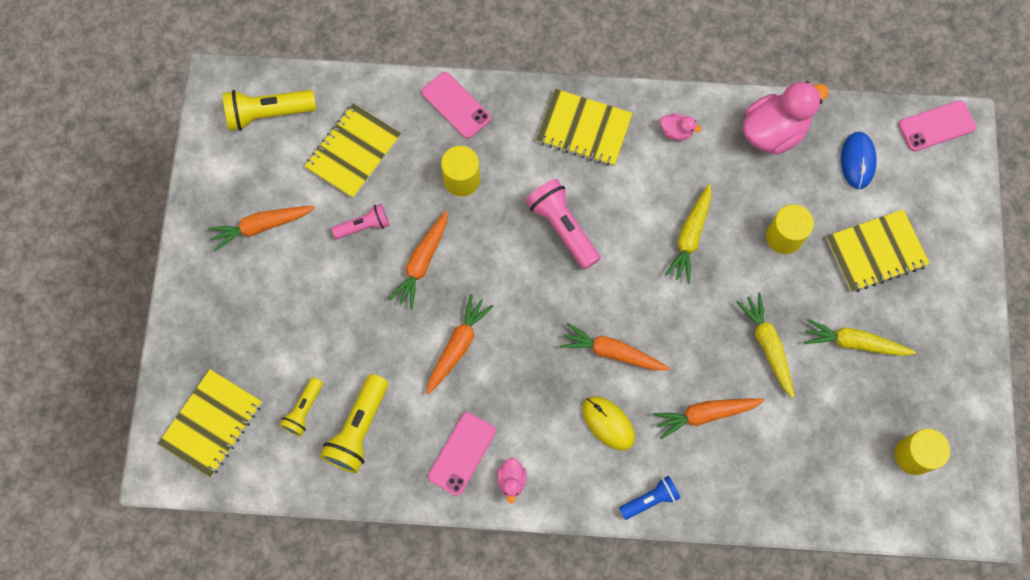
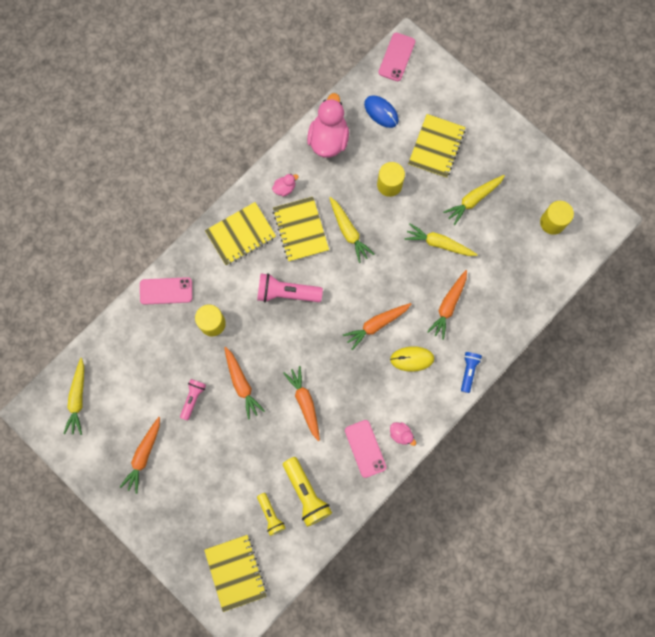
camera: 50 degrees left, 5 degrees up
(268, 114) = (78, 399): yellow flashlight -> yellow carrot
(353, 152) = (144, 369): yellow notebook -> yellow notebook (300, 230)

